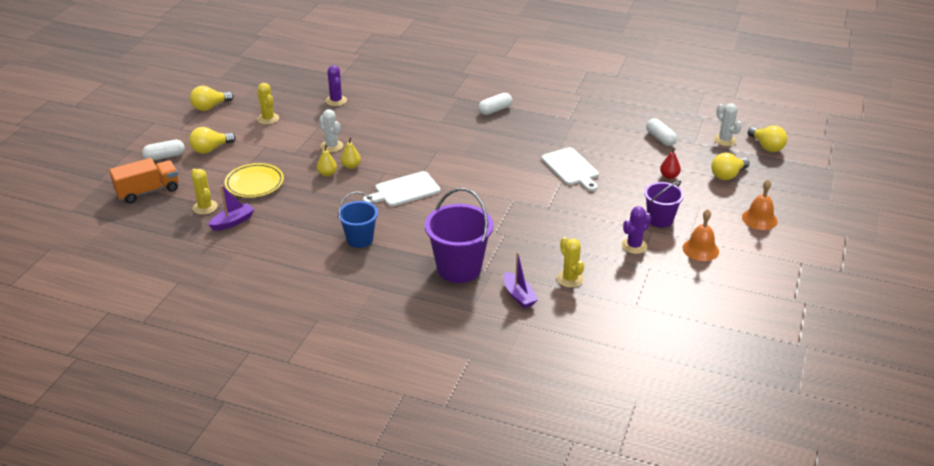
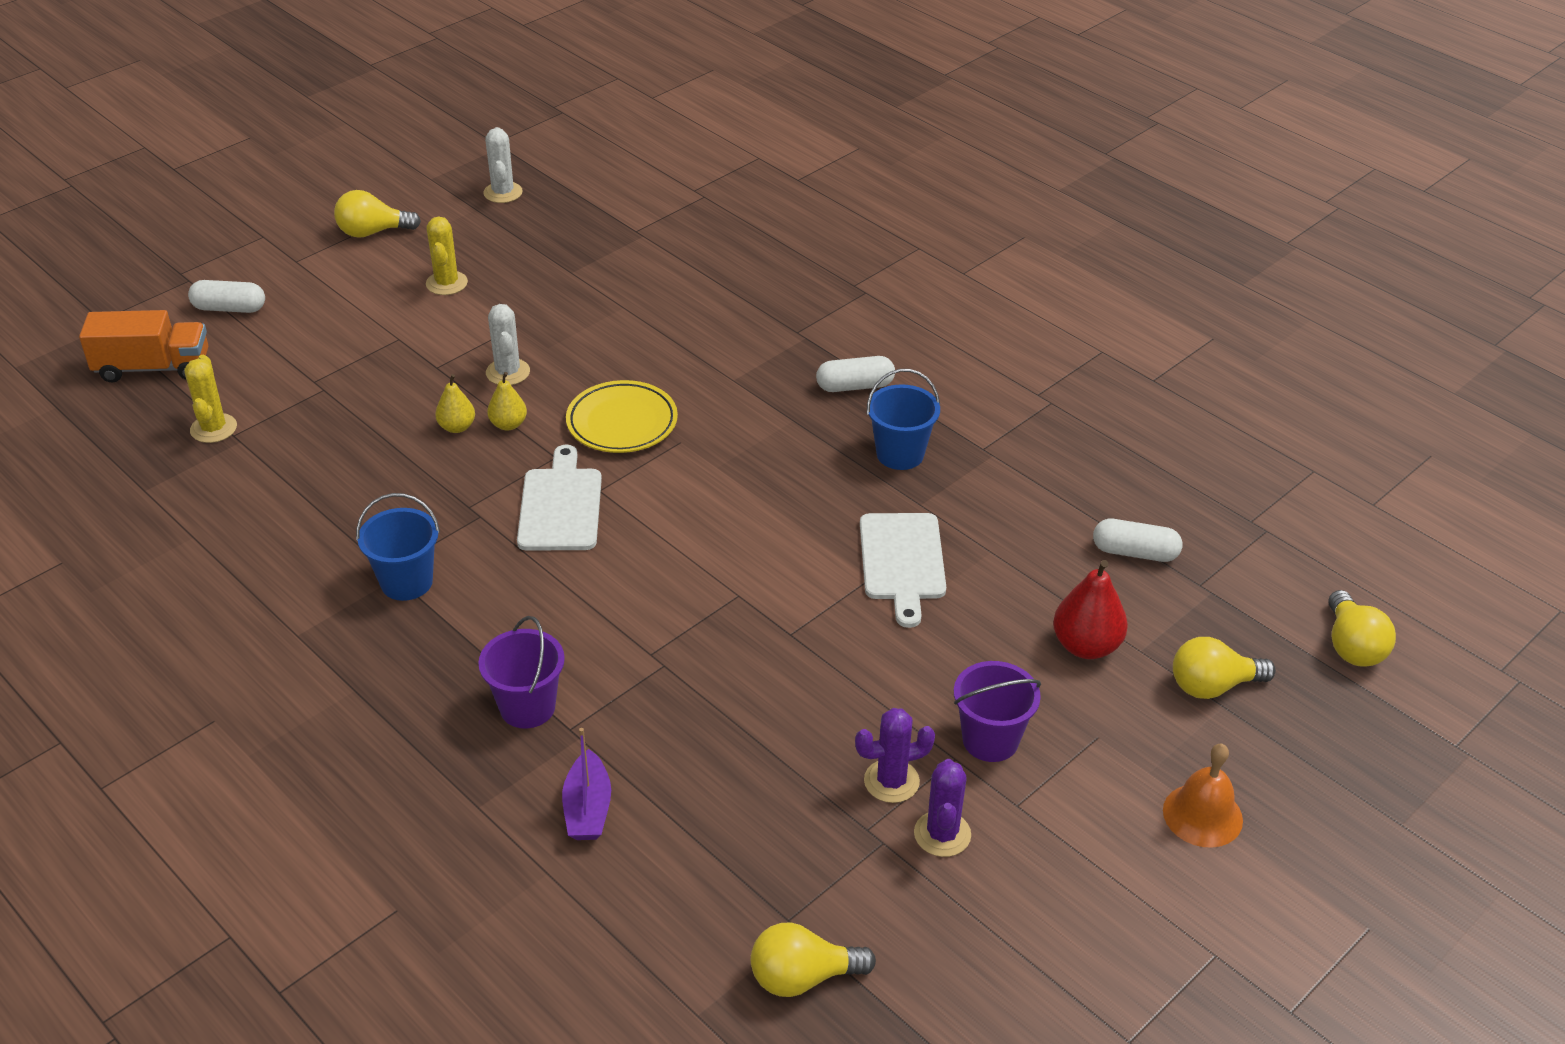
camera: 25 degrees right, 5 degrees up
(210, 149) = (310, 316): yellow light bulb -> yellow light bulb (802, 977)
(233, 222) = (233, 473): purple boat -> none
(254, 184) = (325, 408): yellow plate -> yellow plate (622, 423)
(336, 100) = (587, 280): purple cactus -> purple cactus (942, 834)
(404, 190) = (560, 506): white cutting board -> white cutting board turned 90 degrees clockwise
(459, 268) = (527, 707): purple bucket -> purple bucket, size x0.62
(536, 130) = (900, 454): none -> blue bucket
(570, 279) = (710, 808): yellow cactus -> none
(660, 138) = (1135, 552): white capsule -> white capsule turned 75 degrees counterclockwise
(669, 176) = (1086, 646): red pear -> red pear, size x1.64
(700, 249) = (1021, 840): orange bell -> none
(725, 140) = (1271, 600): white cactus -> white cactus (503, 193)

